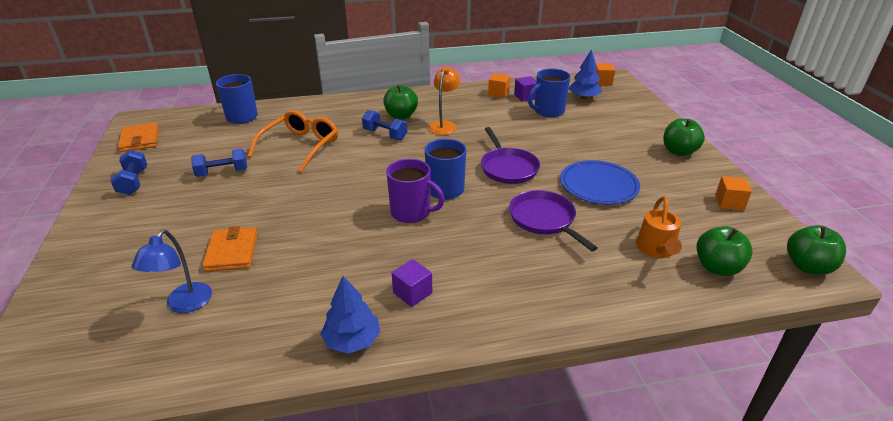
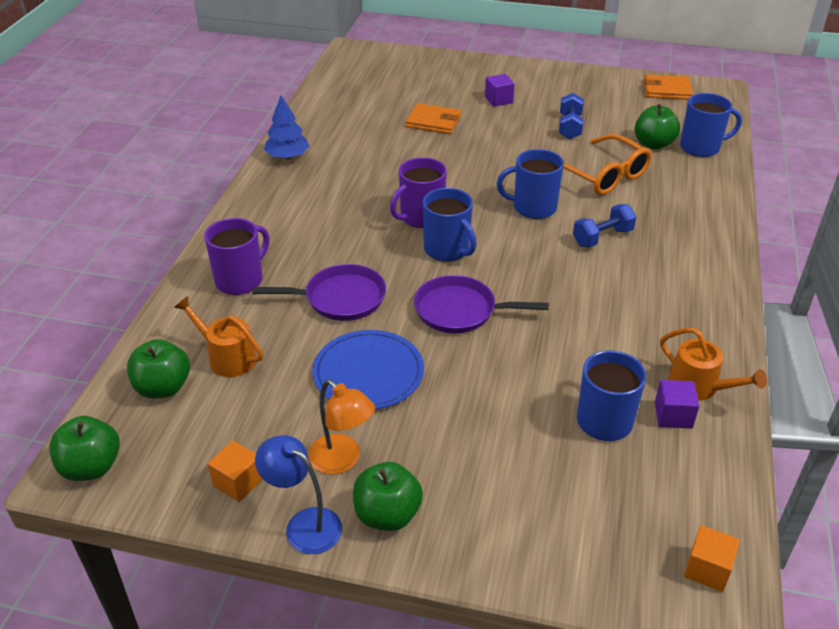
camera: 115 degrees right, 5 degrees up
(133, 182) = (578, 86): blue dumbbell -> none
(184, 305) = (385, 101): blue lamp -> blue lamp (304, 524)
(364, 165) = (533, 207): none -> blue mug
(401, 116) = (653, 262): green apple -> green apple (653, 144)
(412, 293) = (310, 191): purple cube -> purple cube (498, 100)
(444, 125) = (605, 292): orange lamp -> orange lamp (342, 460)
(498, 93) = (698, 387): orange cube -> orange watering can
(575, 281) = (240, 280): none -> purple mug
(583, 97) = (641, 496): blue tree -> none

